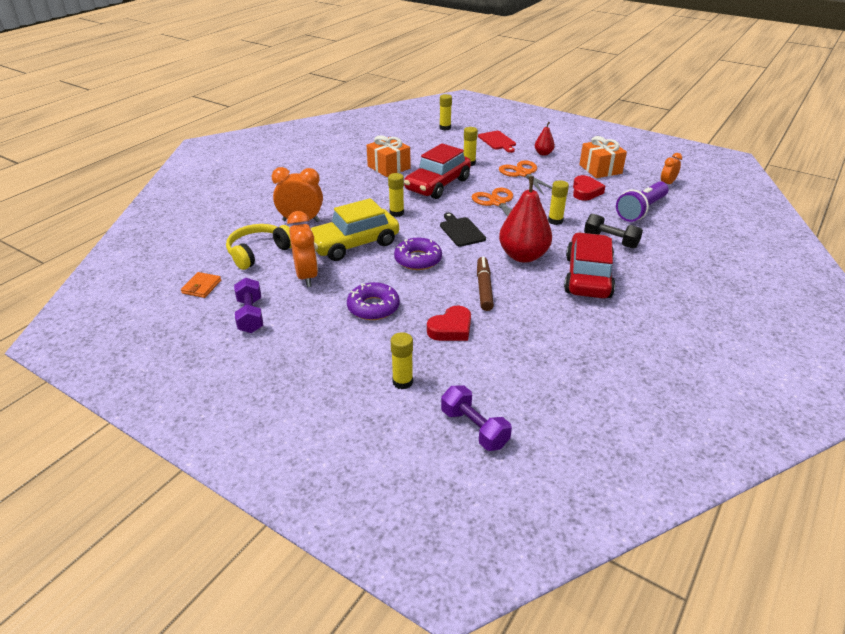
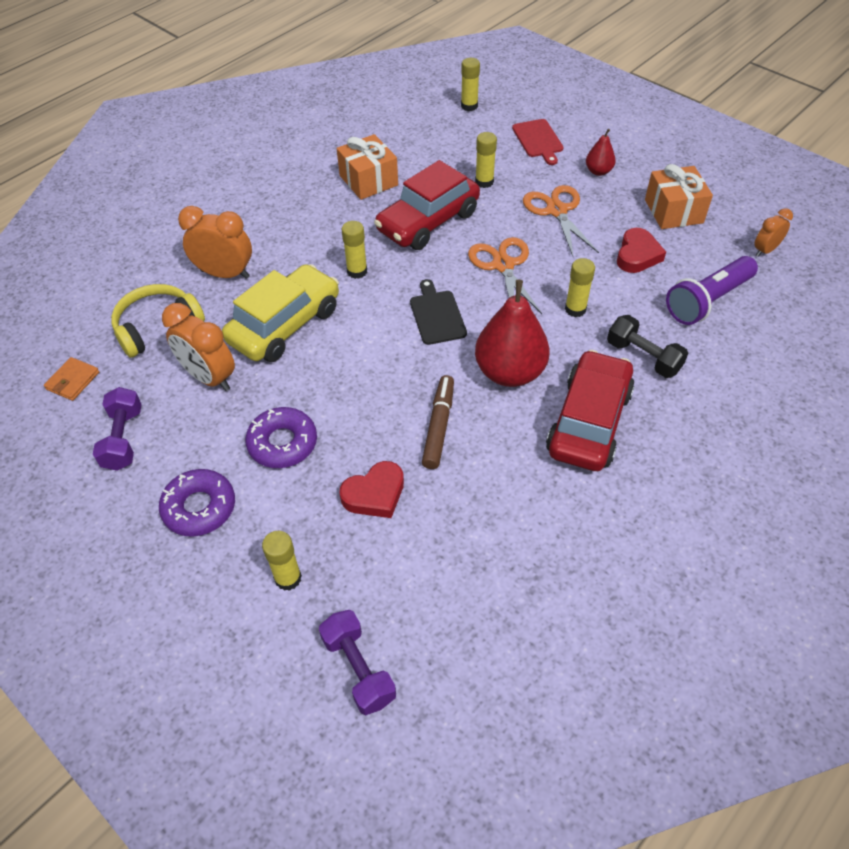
camera: 10 degrees right, 15 degrees up
(306, 276) = (209, 377): orange clock -> orange clock turned 135 degrees clockwise
(354, 244) = (285, 325): yellow car -> yellow car turned 150 degrees clockwise
(418, 259) = (363, 363): purple donut -> purple donut (199, 507)

